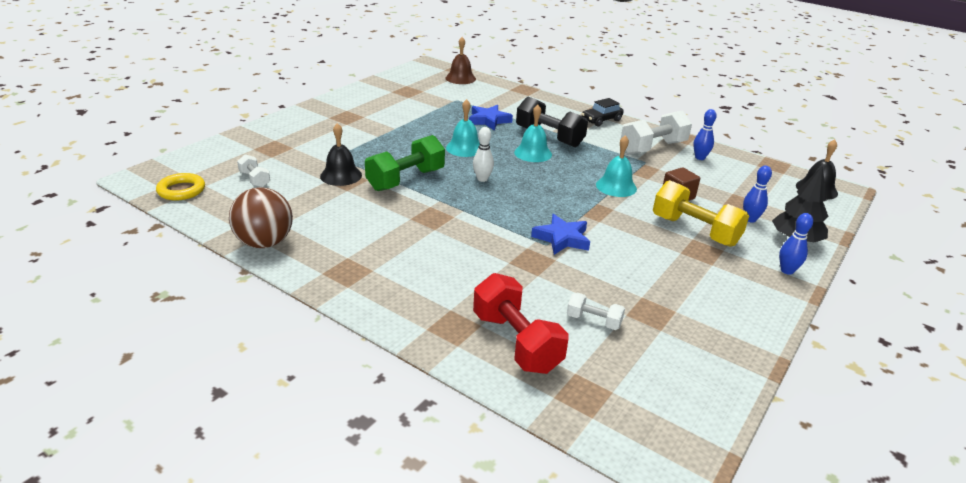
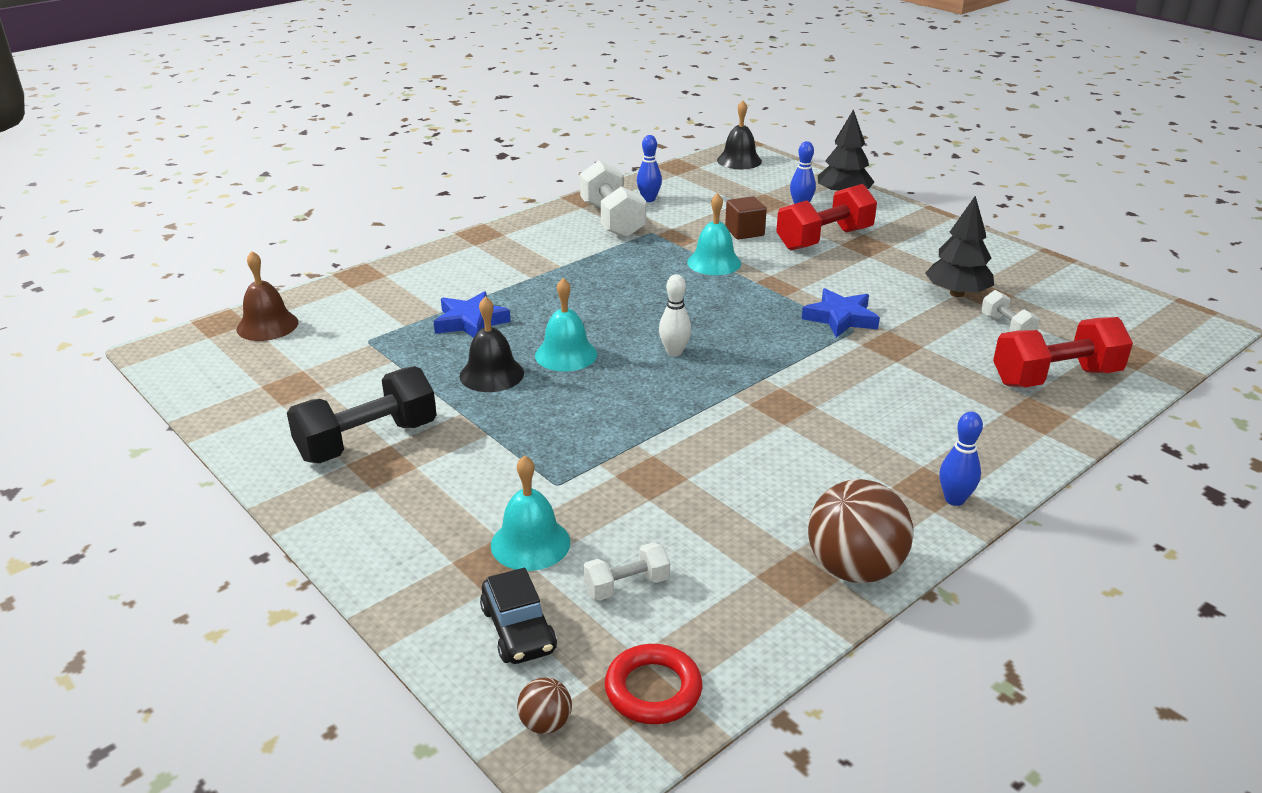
camera: 75 degrees left, 0 degrees up
(167, 169) = (545, 723): none -> brown ball
(181, 190) = (653, 689): yellow ring -> red ring
(341, 175) = (633, 482): black bell -> black bell (491, 374)
(405, 180) = (662, 418): green dumbbell -> none
(533, 153) = (602, 302): turquoise bell -> turquoise bell (530, 543)
(549, 137) = (553, 282): black dumbbell -> black dumbbell (367, 441)
(593, 321) = (1006, 327): white dumbbell -> white dumbbell turned 60 degrees counterclockwise
(601, 120) = (511, 236): black car -> black car (518, 630)
(641, 296) = (957, 293): none -> black tree
(695, 231) = (824, 239): yellow dumbbell -> red dumbbell
(787, 271) = (901, 213): blue bowling pin -> blue bowling pin (954, 499)

